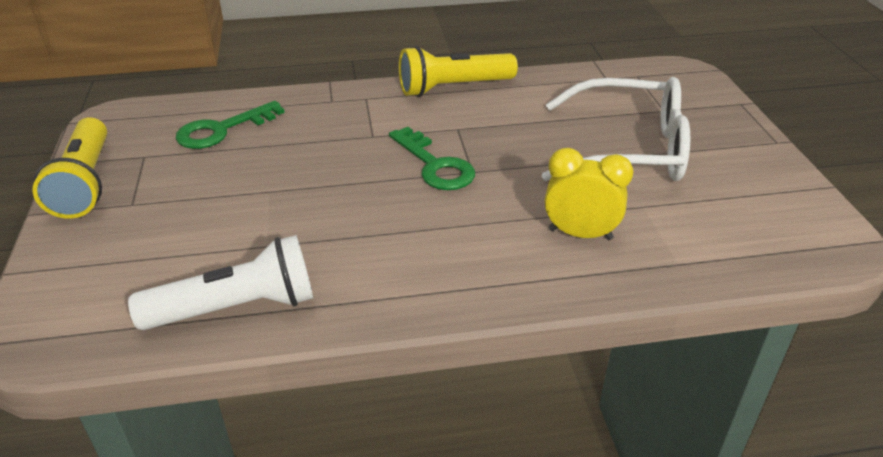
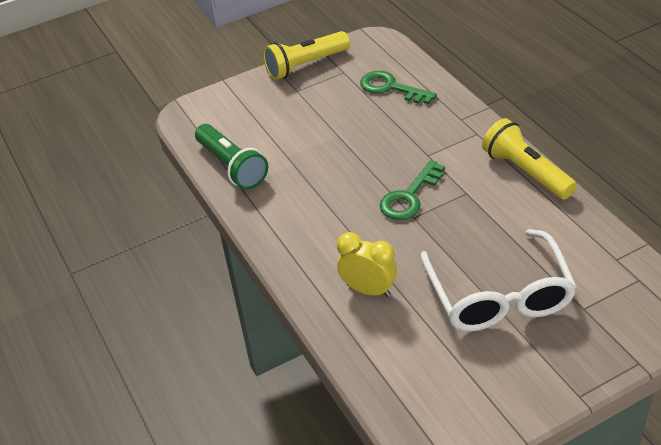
camera: 75 degrees right, 5 degrees up
(236, 308) = (232, 167): white flashlight -> green flashlight
(580, 234) = (368, 290): yellow clock -> yellow clock turned 60 degrees counterclockwise

